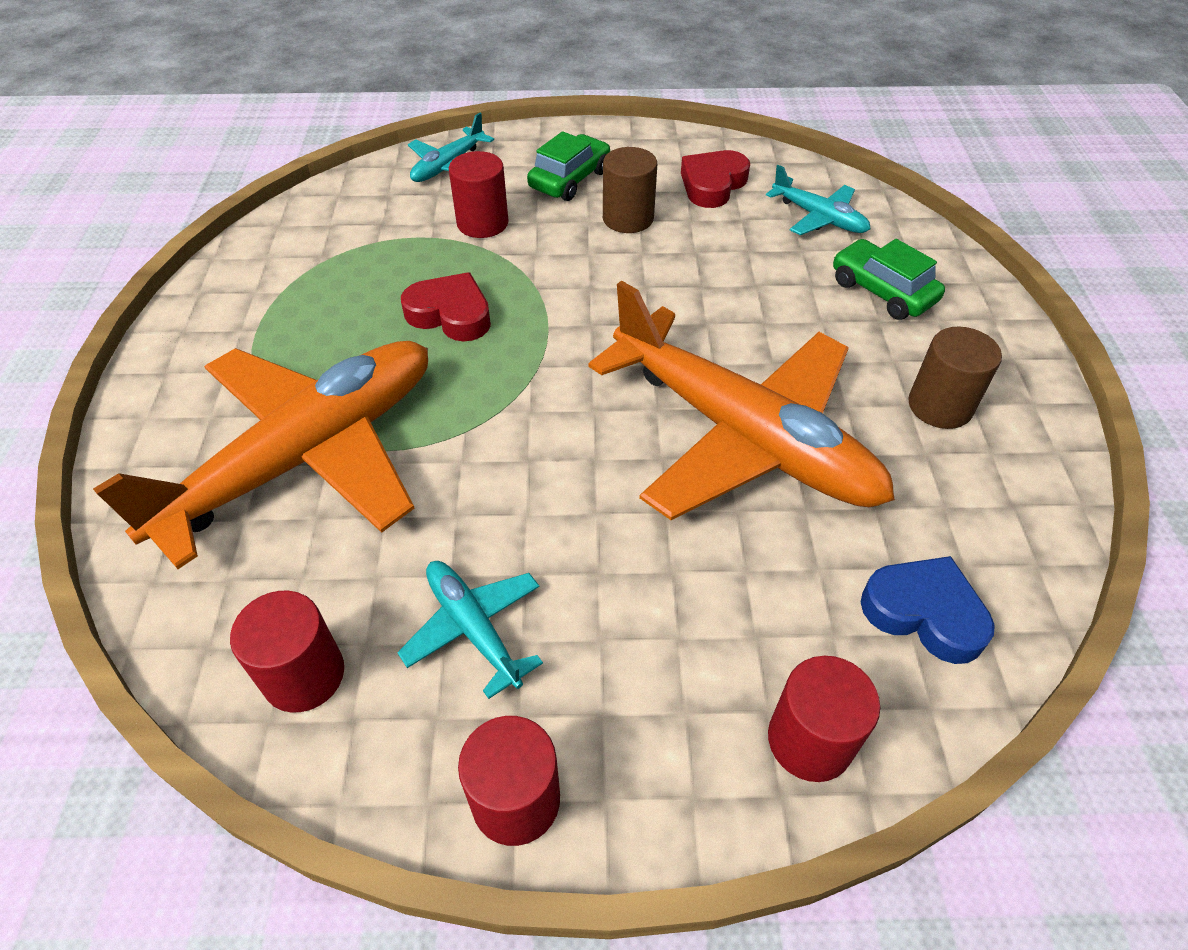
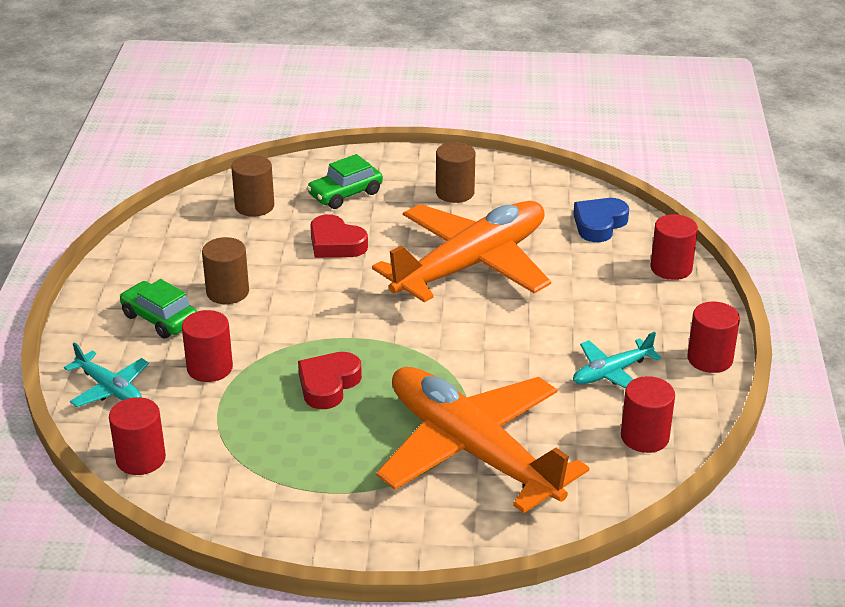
camera: 85 degrees left, 15 degrees down
(335, 199) = (141, 459): none -> red cylinder
(712, 185) = (195, 247): red heart -> red heart (336, 244)
(818, 217) = (254, 206): turquoise plane -> brown cylinder

